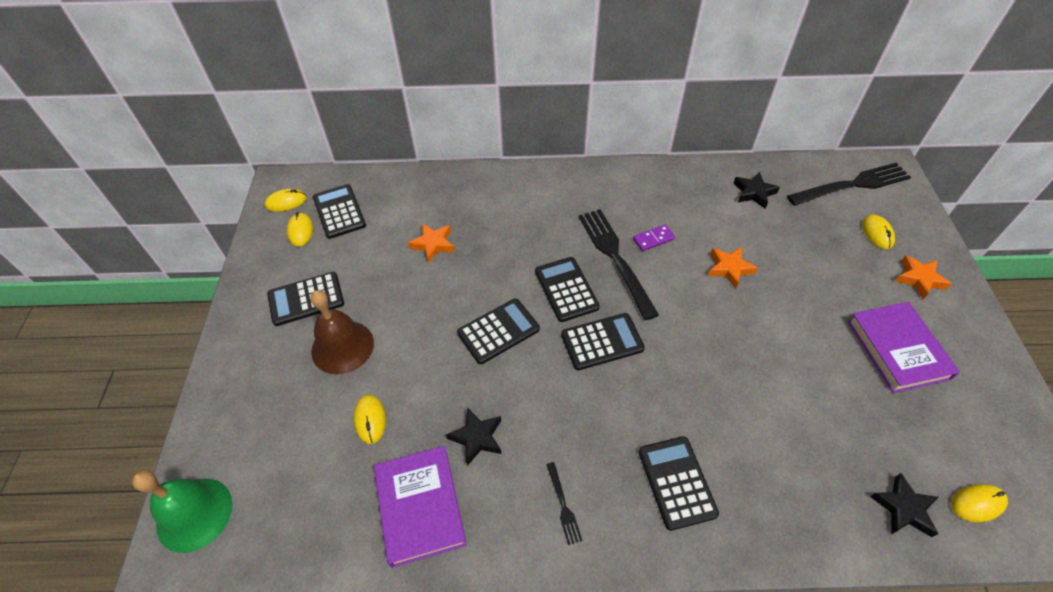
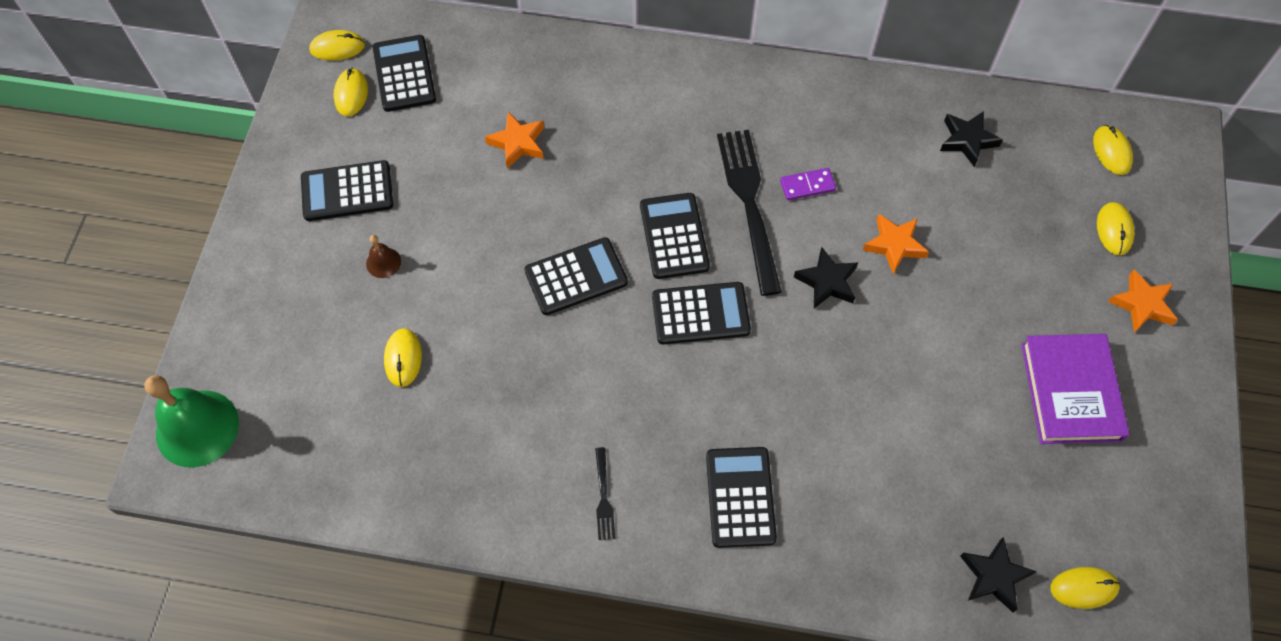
camera: 10 degrees right, 10 degrees up
(342, 347) = (383, 262): brown bell -> brown bell, size x0.46
(420, 507) = (443, 468): purple book -> none
(477, 437) = (522, 403): black star -> black star (827, 282)
(853, 184) = (1111, 151): black fork -> yellow mouse

